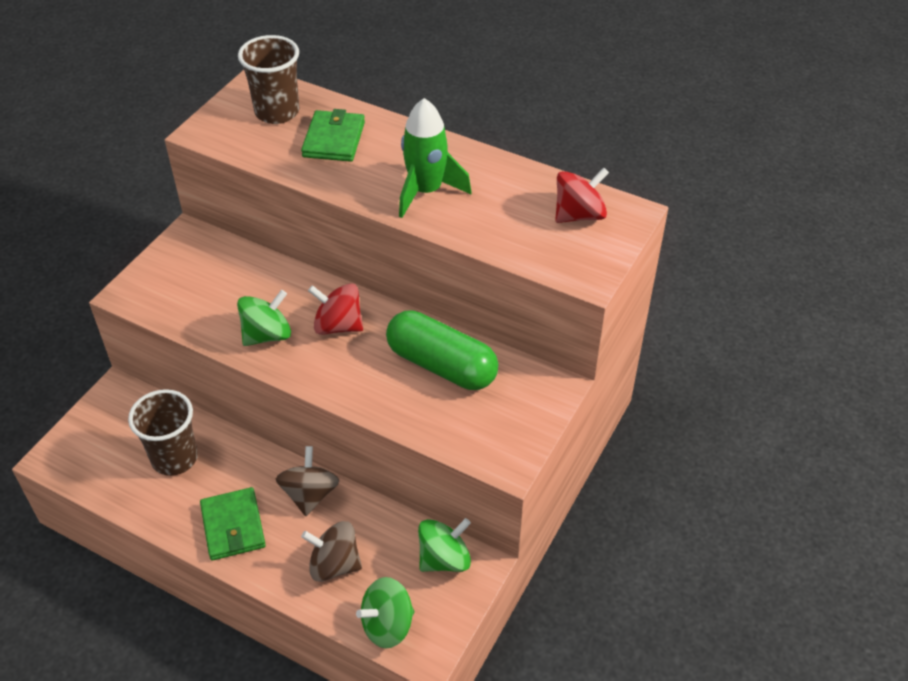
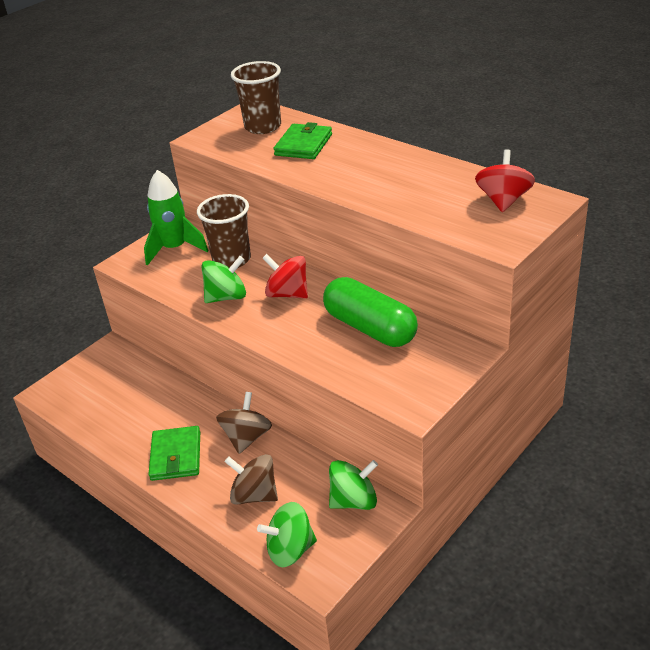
camera: 15 degrees right, 10 degrees down
(174, 458) = (142, 400): brown cup -> brown cup (232, 259)
(426, 191) = (371, 180): green rocket -> green rocket (175, 248)
(579, 215) = (503, 200): red spinning top -> red spinning top turned 60 degrees counterclockwise

